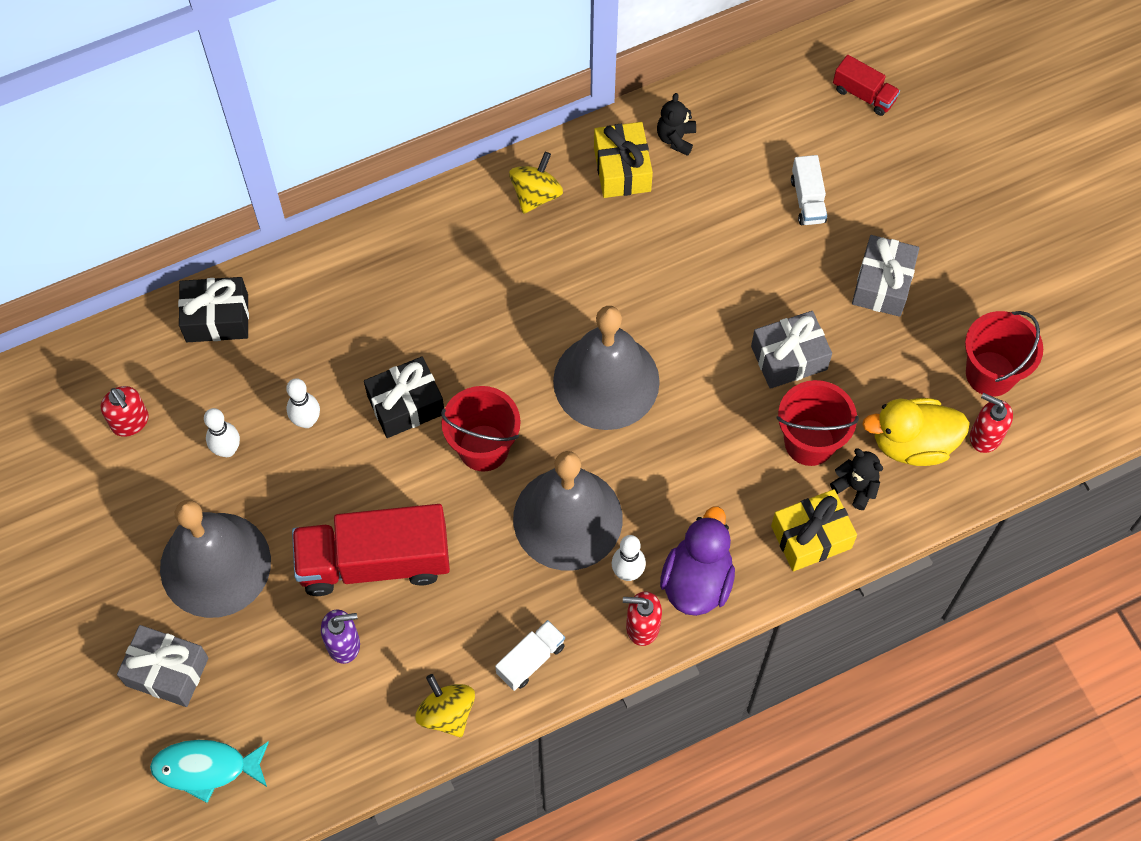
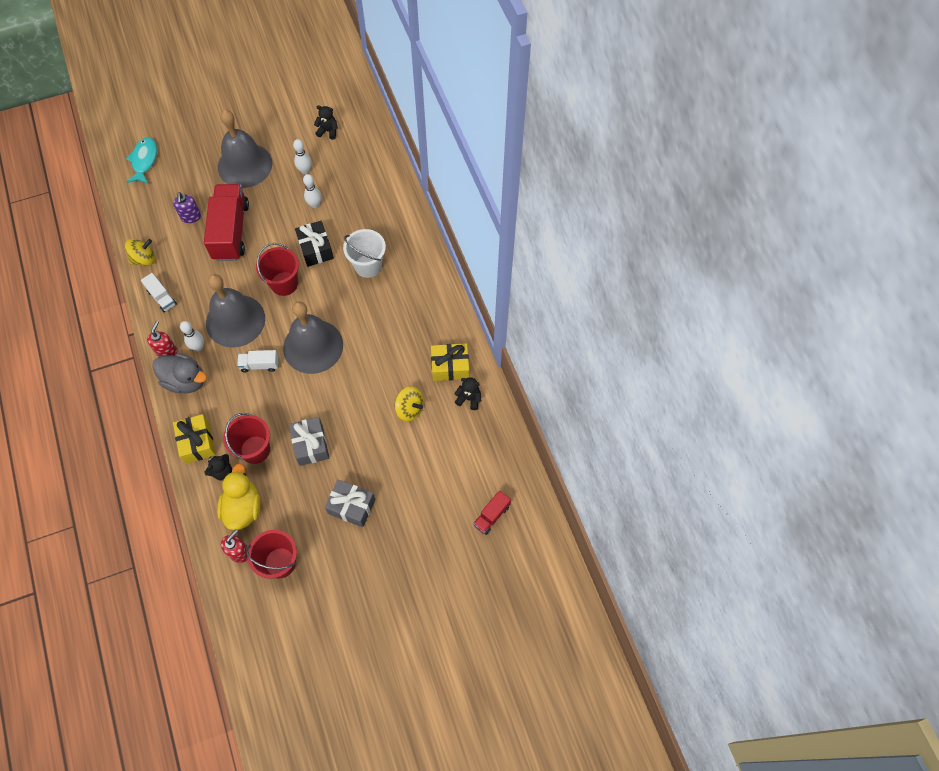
camera: 95 degrees right, 0 degrees up
(130, 422) = (328, 131): red soap dispenser -> black teddy bear
(167, 672) = (195, 146): grey gift -> none
(217, 318) = (381, 167): black gift -> none
(436, 314) = (368, 266): none -> white bucket
(536, 195) = (438, 319): yellow spinning top -> yellow spinning top (409, 409)
(697, 581) = (185, 380): purple duck -> grey duck
(807, 200) = (417, 470): white truck -> white truck (260, 365)

